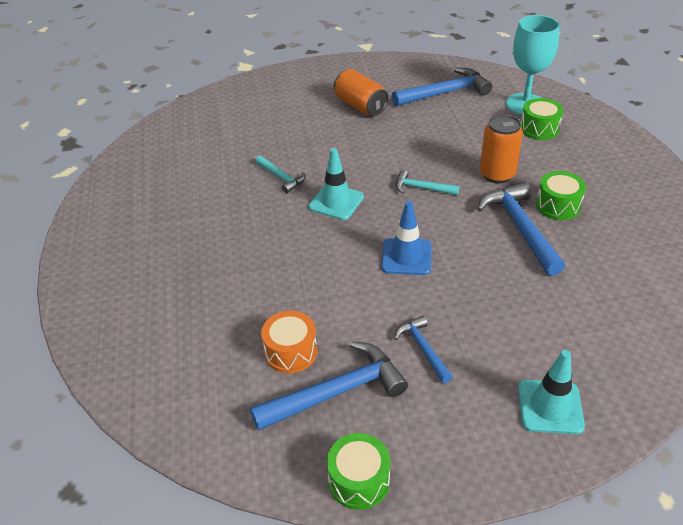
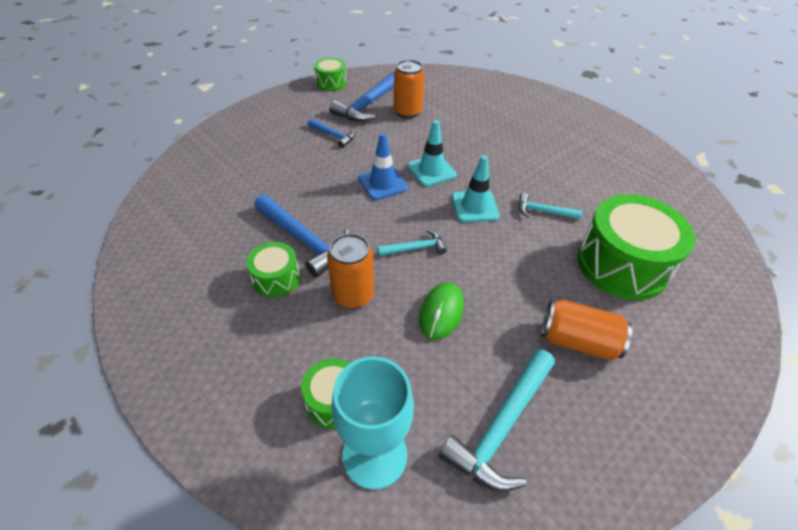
camera: 145 degrees right, 5 degrees up
(274, 127) = (622, 265): none -> green drum
(291, 352) = (407, 112): orange drum -> orange can
(436, 145) = (441, 312): none -> green mouse
(445, 93) = (501, 426): blue hammer -> turquoise hammer
(550, 407) = (246, 133): turquoise traffic cone -> turquoise traffic cone (431, 170)

